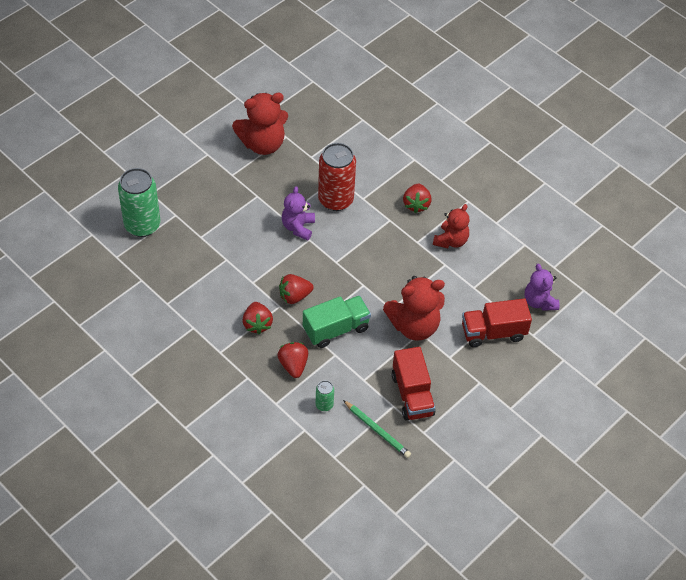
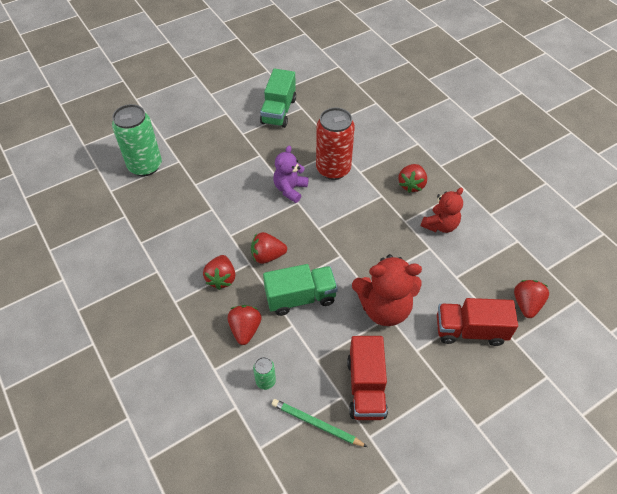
camera: 15 degrees right, 0 degrees up
(263, 144) = (278, 111): red teddy bear -> green truck
(377, 430) = (316, 424): green pencil -> green pencil turned 150 degrees clockwise
(539, 301) = (526, 304): purple teddy bear -> red strawberry

